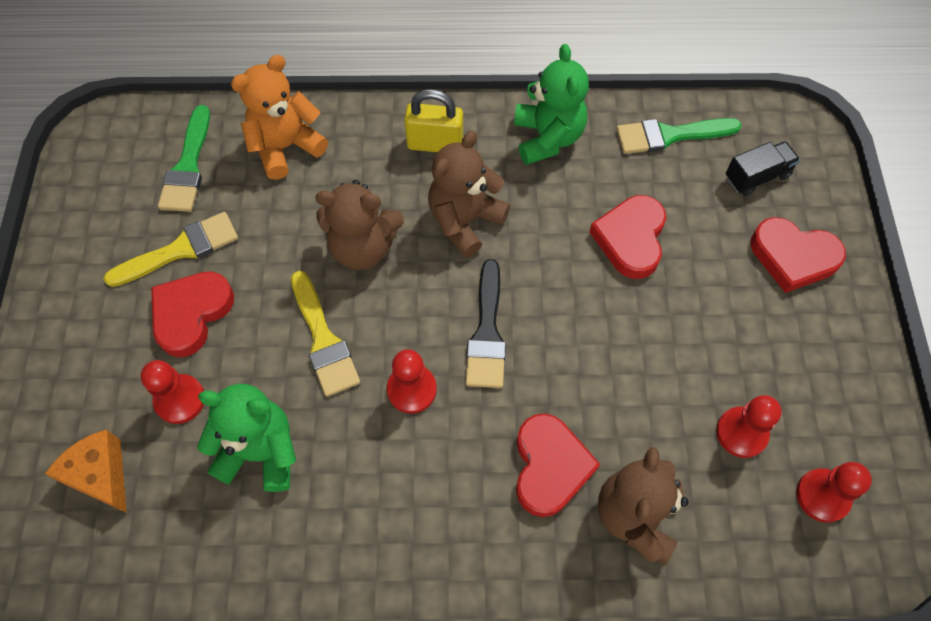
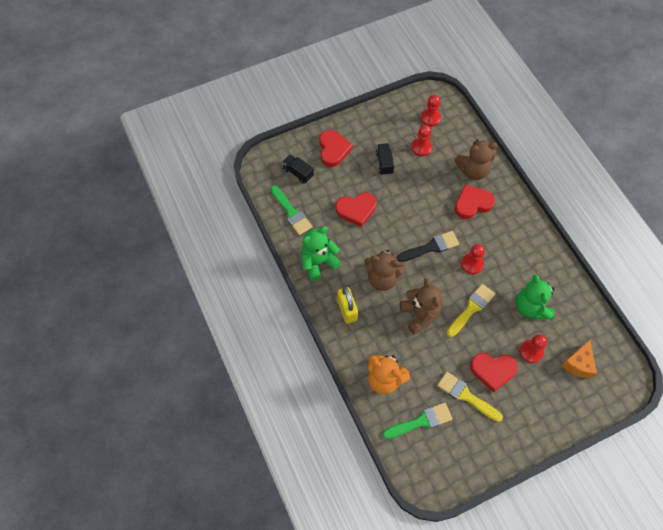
camera: 115 degrees left, 0 degrees up
(725, 337) = (384, 163): none -> black truck

